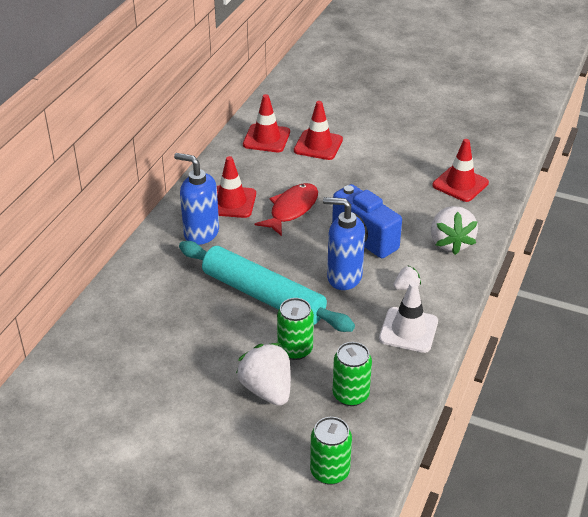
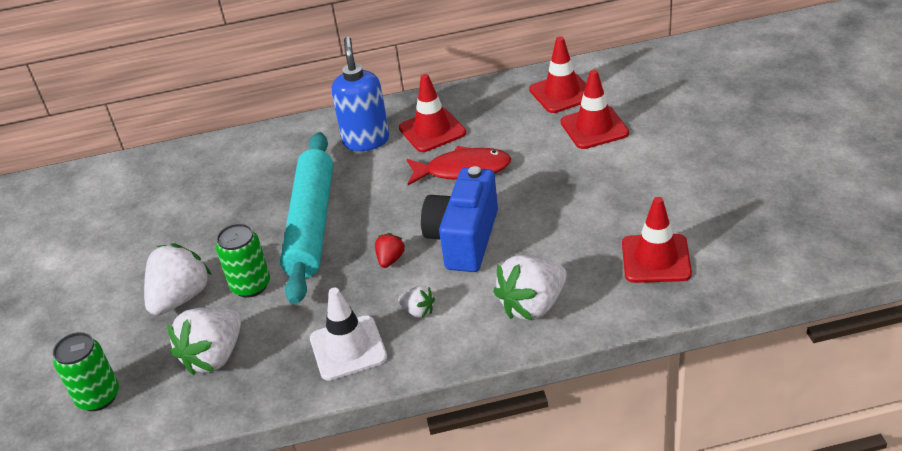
camera: 60 degrees right, 0 degrees up
(344, 277) = (390, 259): blue soap dispenser -> red strawberry
(350, 395) = (214, 356): green can -> white strawberry

